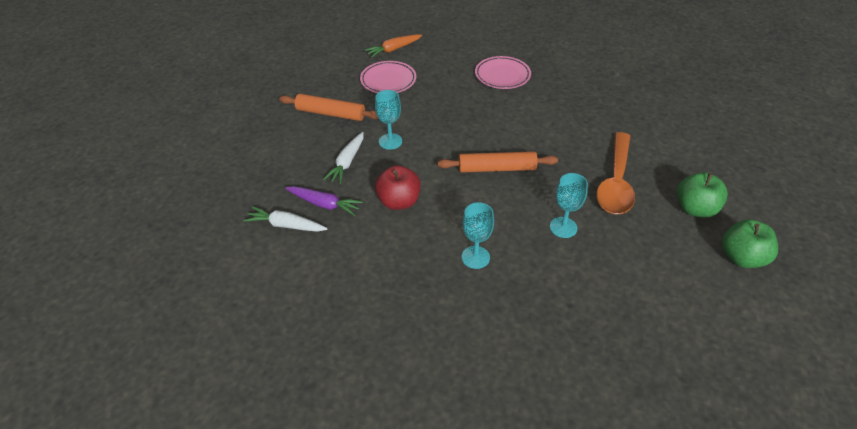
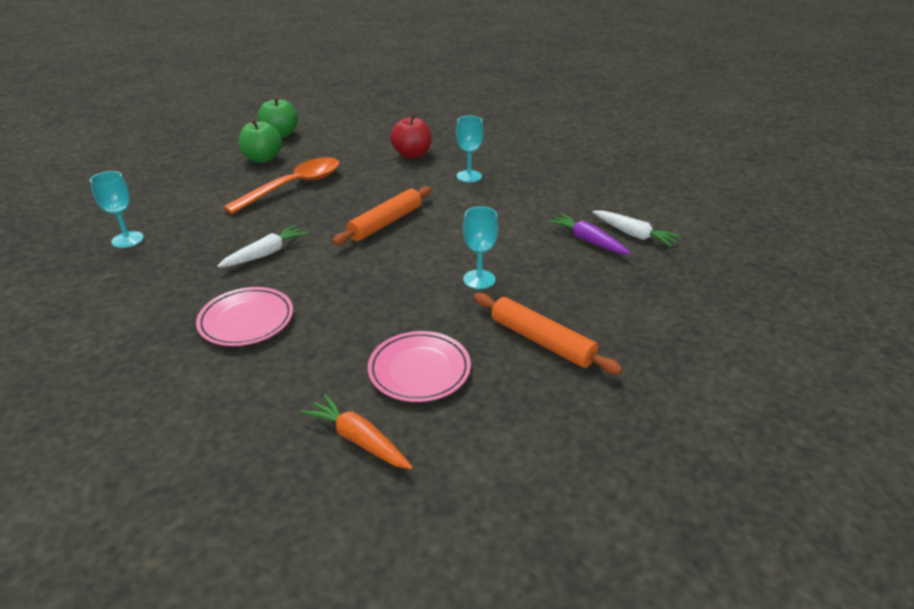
camera: 155 degrees left, 10 degrees down
(347, 162) = (545, 272): white carrot -> white carrot (265, 254)
(393, 49) = (359, 440): orange carrot -> orange carrot turned 135 degrees counterclockwise
(399, 202) = (508, 223): red apple -> red apple (412, 154)
(496, 168) = (386, 223): orange rolling pin -> orange rolling pin turned 75 degrees counterclockwise
(563, 227) = (379, 174): turquoise goblet -> turquoise goblet (127, 240)

